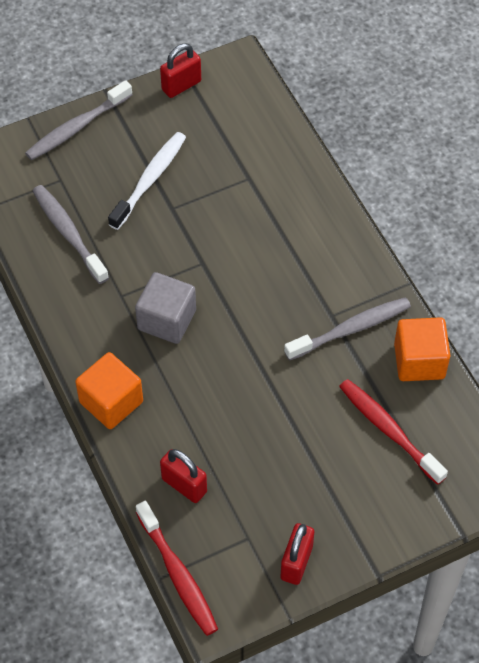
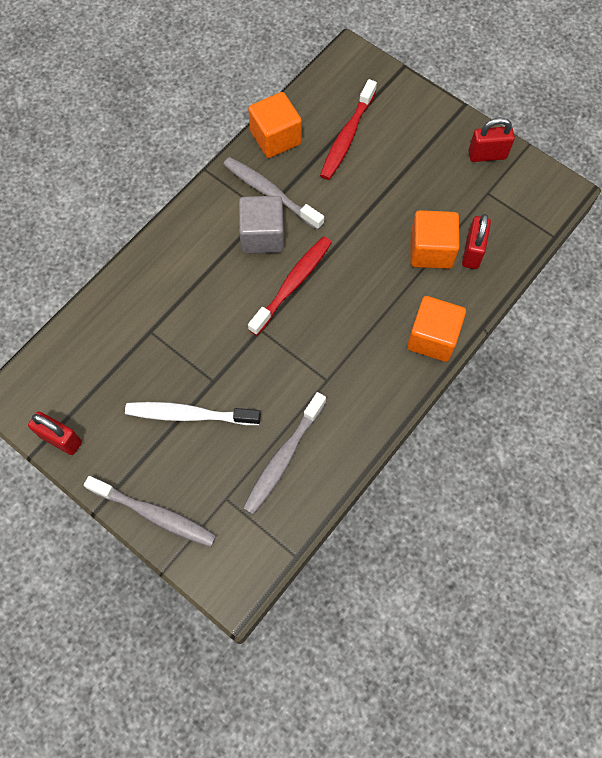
camera: 115 degrees left, 10 degrees up
(167, 320) = (332, 331): grey cube -> grey cube (262, 236)
(178, 574) = (544, 225): red toothbrush -> red toothbrush (292, 284)
(207, 446) = (431, 250): none -> orange cube

